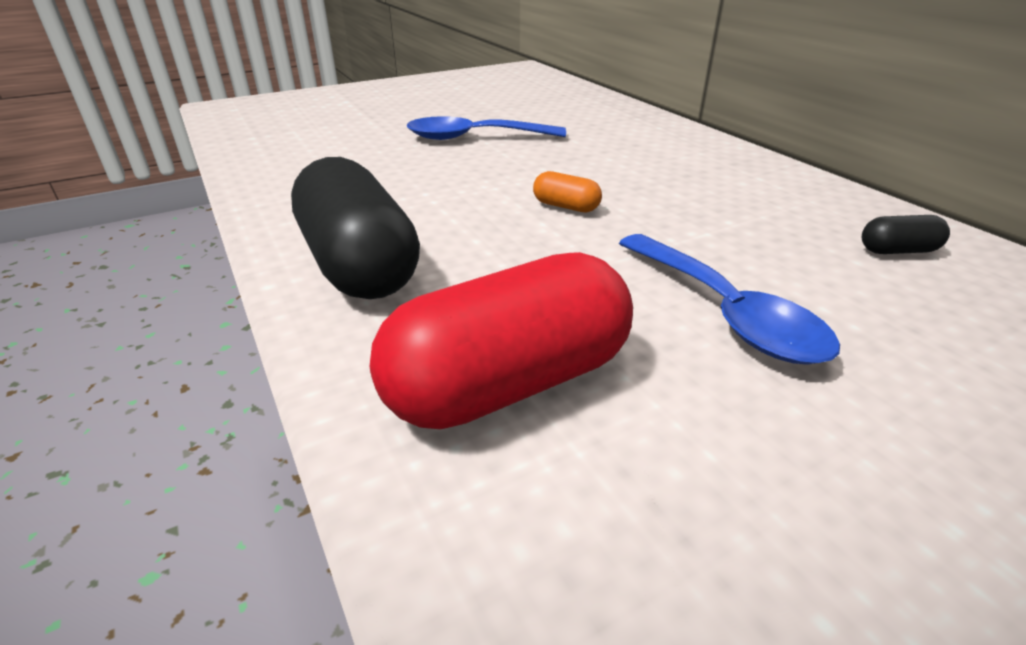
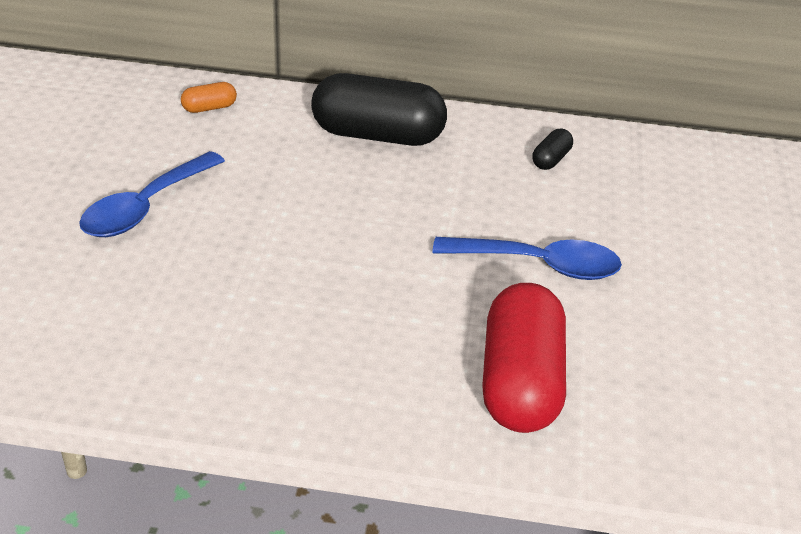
camera: 55 degrees left, 5 degrees up
(359, 265) = (317, 384): black capsule -> black capsule (378, 135)
(566, 207) = (346, 240): orange capsule -> orange capsule (209, 108)

